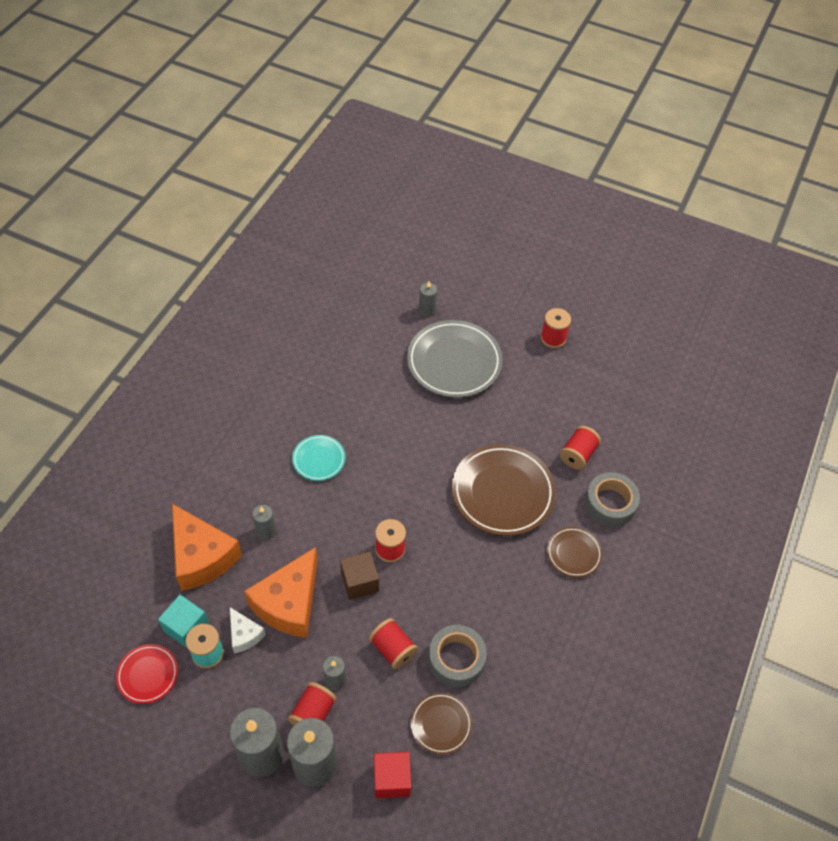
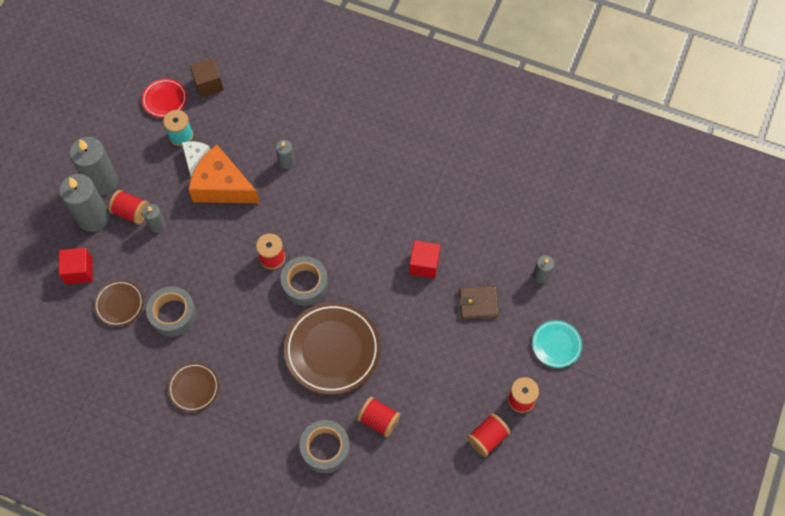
camera: 90 degrees right, 10 degrees up
(186, 627) = (202, 118): turquoise cube -> none
(201, 556) = (262, 119): orange cheese -> none
(244, 635) = (195, 158): white cheese -> white cheese turned 135 degrees clockwise
(319, 459) = (358, 195): turquoise plate -> turquoise plate (556, 345)
(359, 582) = (241, 236): brown cube -> brown cube (208, 84)
(393, 649) = (182, 265): red spool -> red spool (487, 438)
(408, 404) = (424, 264): none -> red cube
(424, 516) = (305, 284): none -> grey tape
(454, 362) = (478, 303): grey plate -> brown wallet
(573, 553) = (271, 412): brown plate -> brown plate (194, 388)

